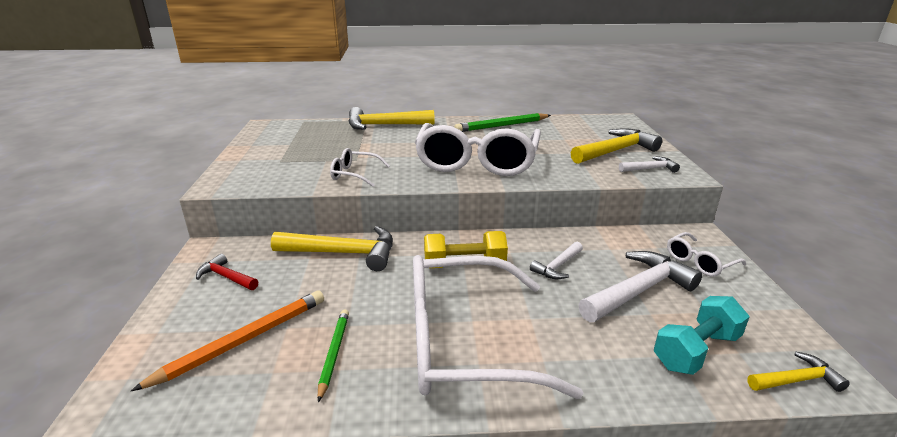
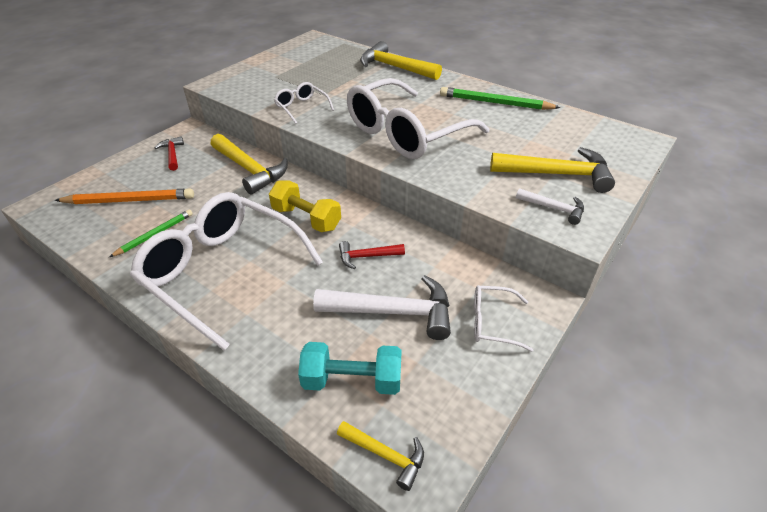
camera: 40 degrees right, 15 degrees up
(557, 266) = (366, 257): white hammer -> red hammer

